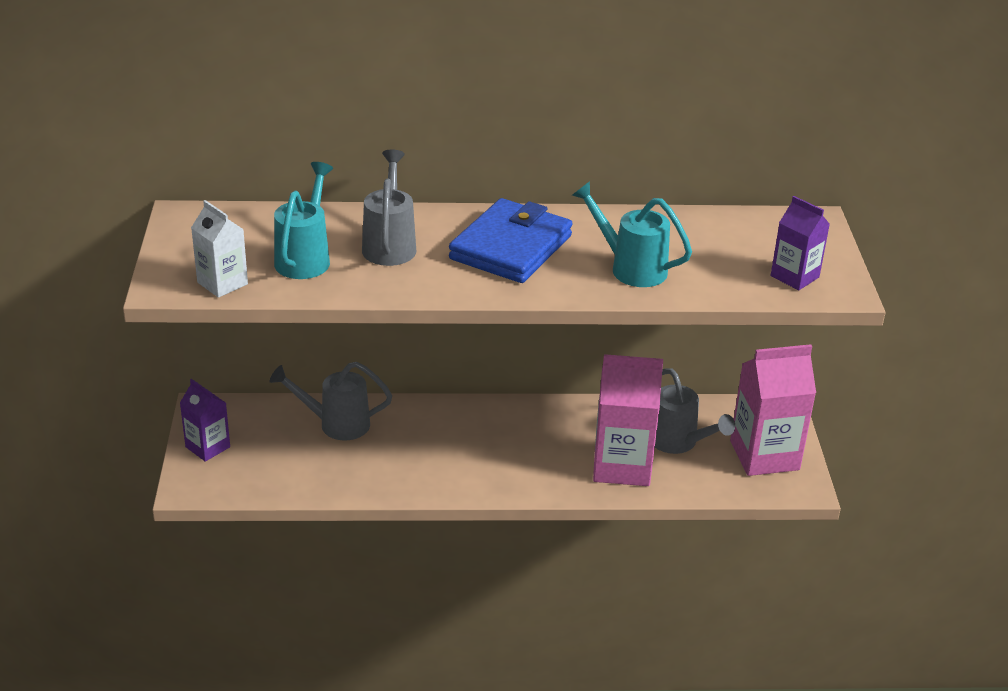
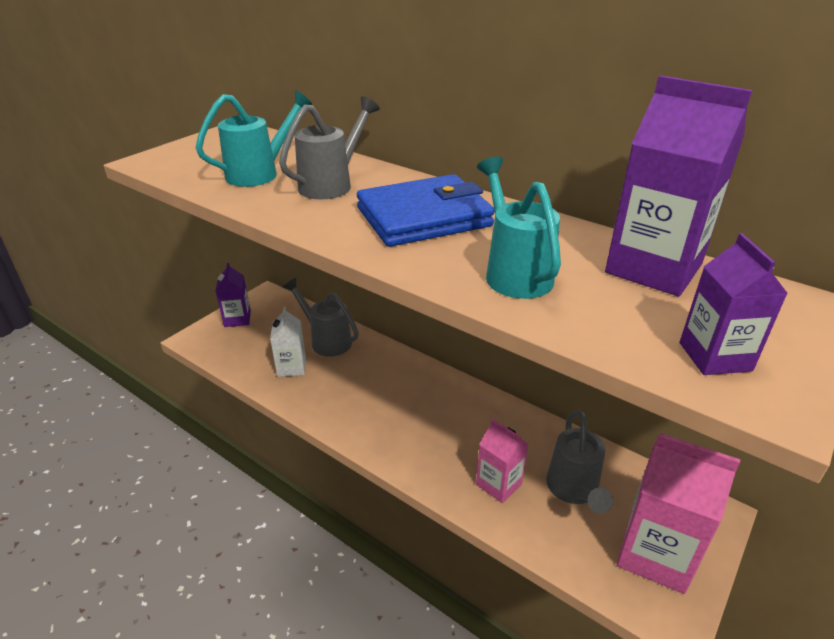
camera: 40 degrees right, 0 degrees up
(222, 283) = (181, 170): white carton -> white carton (291, 367)
(622, 466) = (498, 484): pink carton -> pink carton, size x0.57
(709, 229) = (653, 268): none -> purple carton

